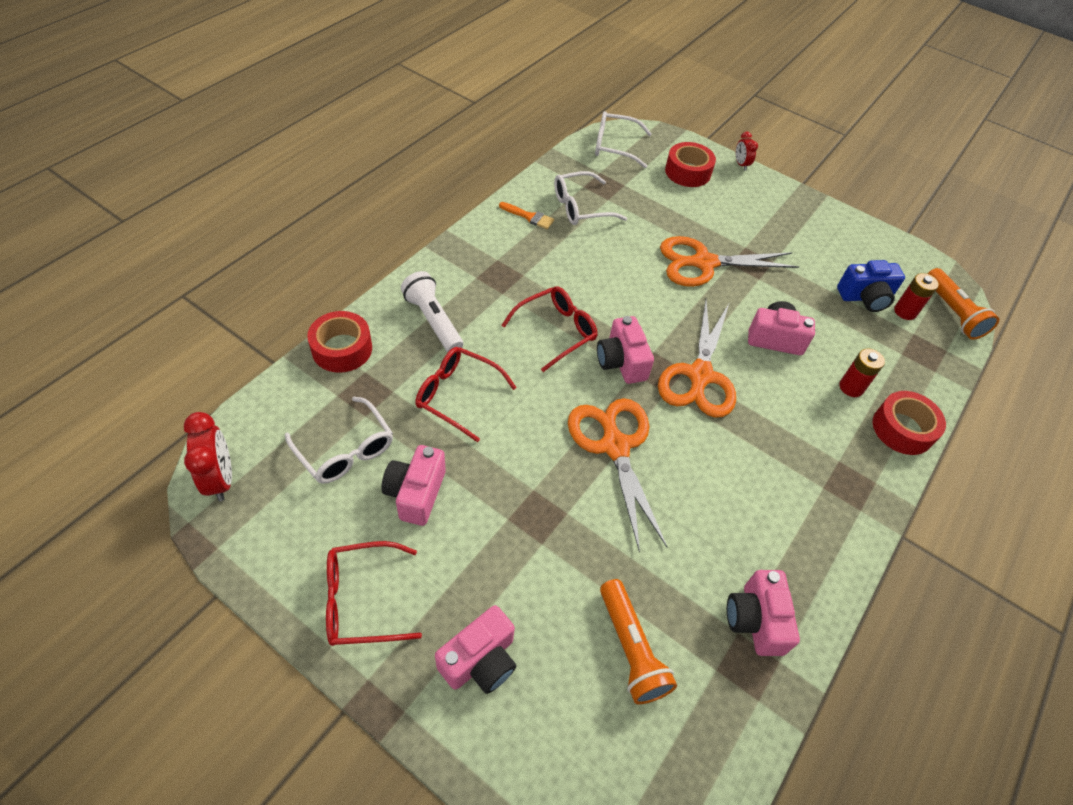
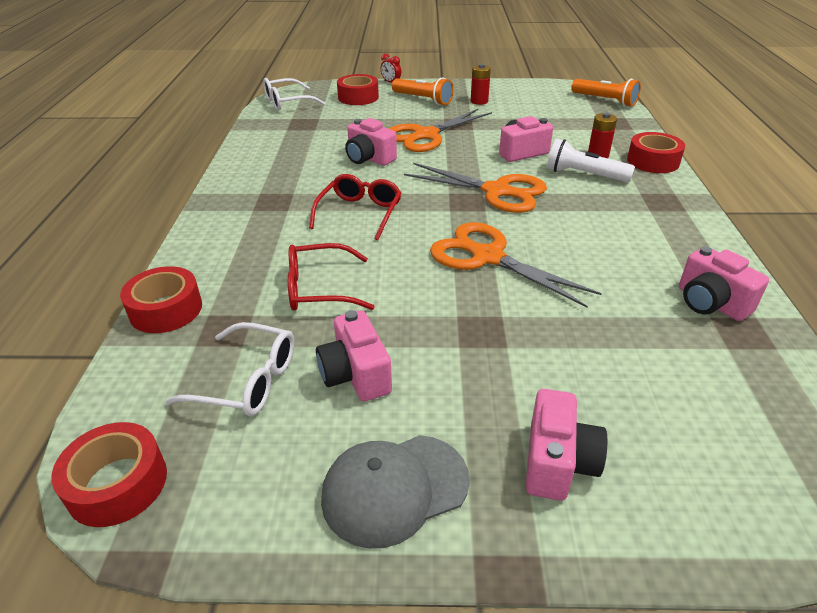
camera: 30 degrees left, 15 degrees down
(221, 479) = (117, 484): red clock -> red tape
(363, 600) = (394, 489): red glasses -> grey cap
(433, 321) = (242, 252): white flashlight -> white flashlight (584, 175)
(529, 217) = (260, 160): orange brush -> none
(581, 207) = (298, 140): white glasses -> none
(621, 362) = (432, 208): pink camera -> pink camera (369, 158)
(631, 649) = (658, 373): orange flashlight -> orange flashlight (423, 99)
(699, 376) = (497, 191): orange scissors -> orange scissors turned 45 degrees counterclockwise
(865, 298) = (549, 113): blue camera -> none
(905, 312) = (579, 110): red battery -> red battery (479, 101)

